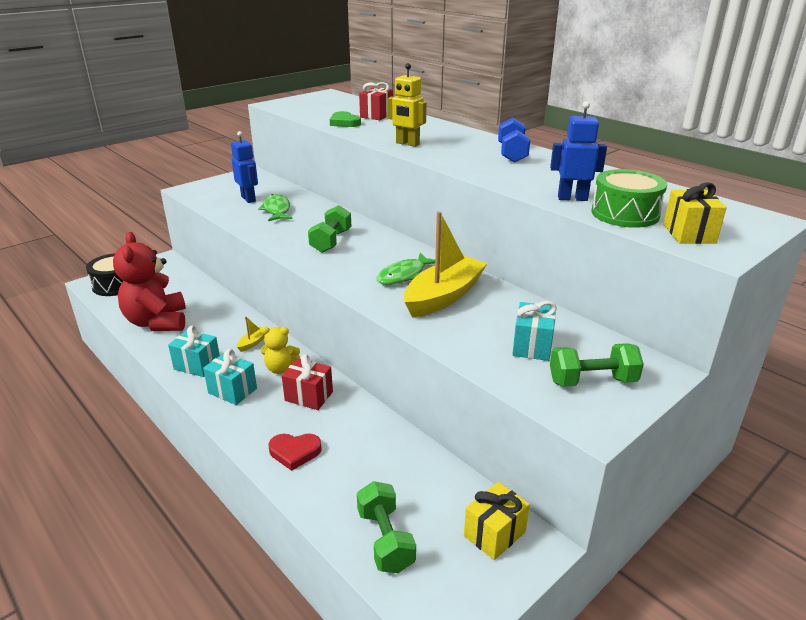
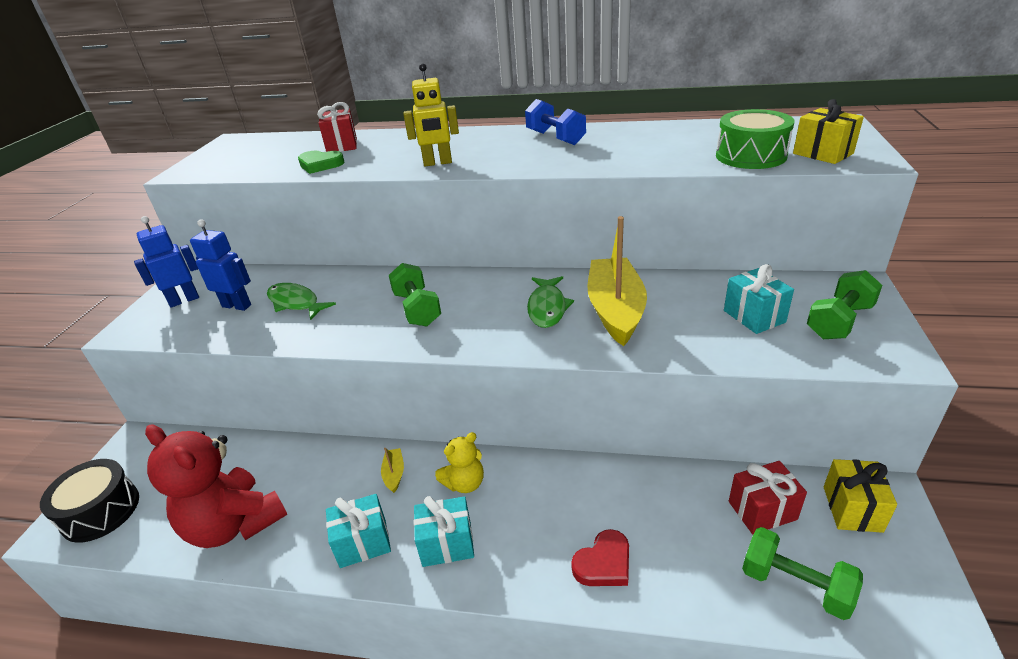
camera: 35 degrees left, 5 degrees up
(309, 396) = (534, 493): red gift -> red gift (762, 510)
(572, 198) = (688, 158): blue robot -> blue robot (184, 300)

